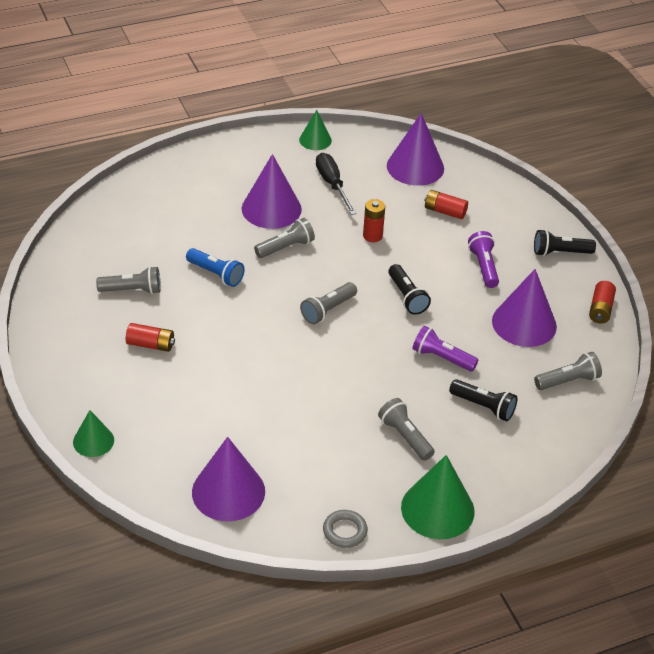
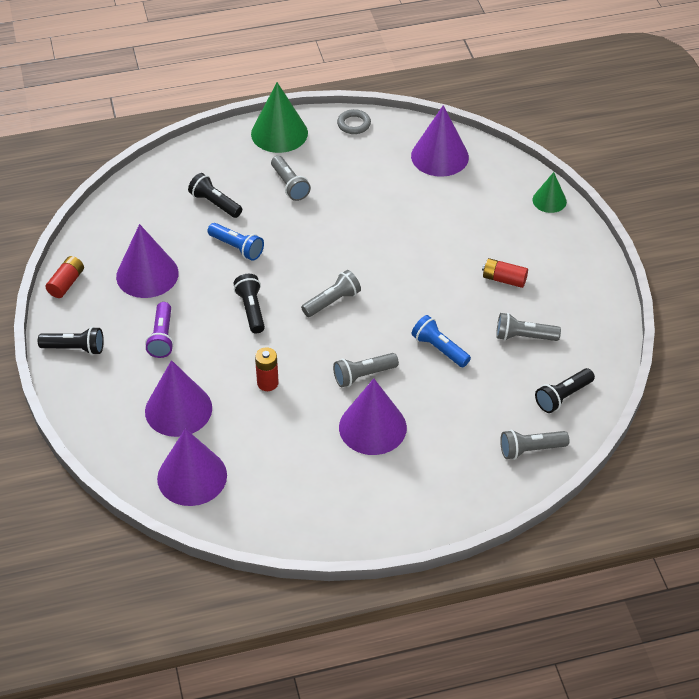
camera: 170 degrees left, 5 degrees up
(99, 242) = (562, 396): none -> black flashlight
(315, 140) = (304, 530): green cone -> none
(332, 184) = (297, 457): black screwdriver -> none
(442, 358) = (237, 248): purple flashlight -> blue flashlight
(445, 211) = (178, 409): red battery -> purple cone
(568, 381) = (131, 219): grey flashlight -> grey flashlight (530, 449)

